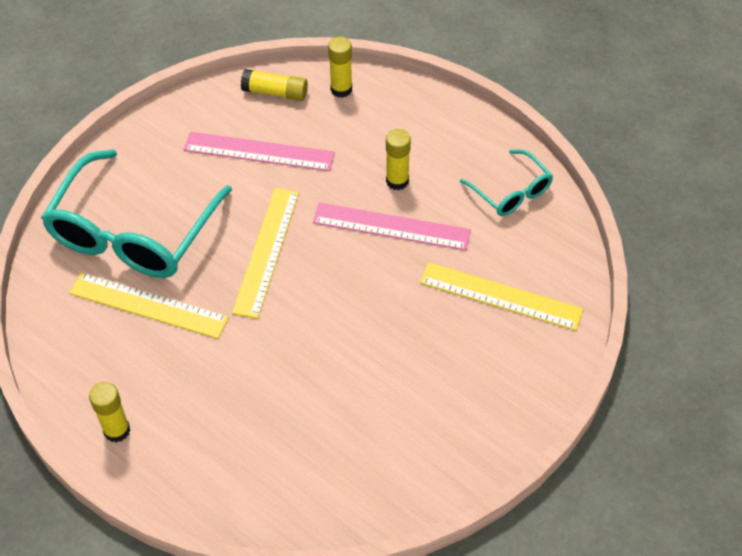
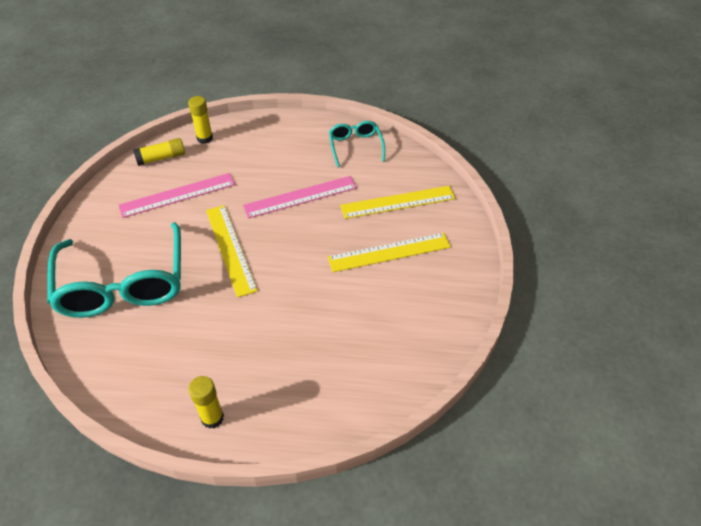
camera: 35 degrees left, 5 degrees down
(148, 305) = (171, 323): yellow ruler -> yellow ruler (389, 252)
(397, 181) = (283, 171): yellow glue stick -> none
(511, 192) = (355, 146): turquoise glasses -> turquoise glasses turned 120 degrees counterclockwise

